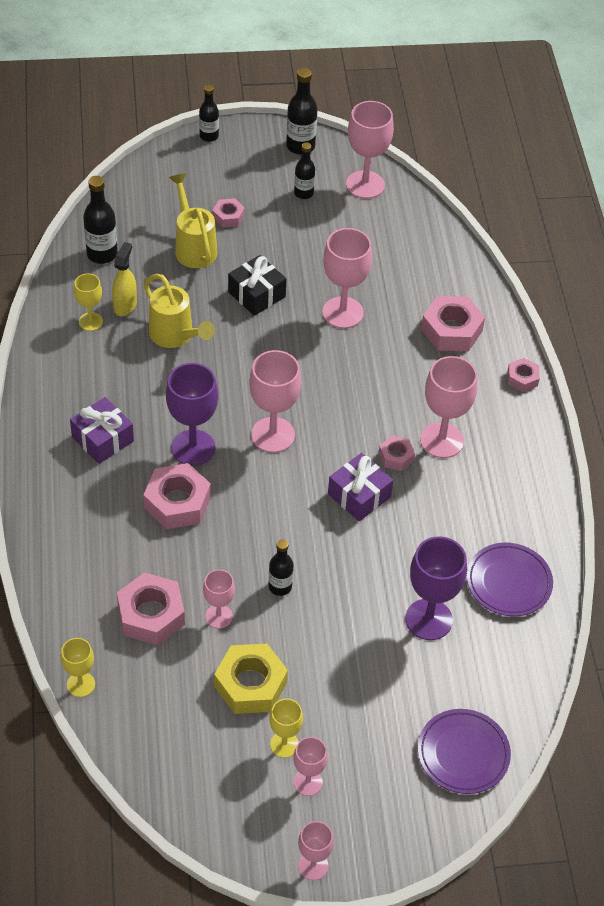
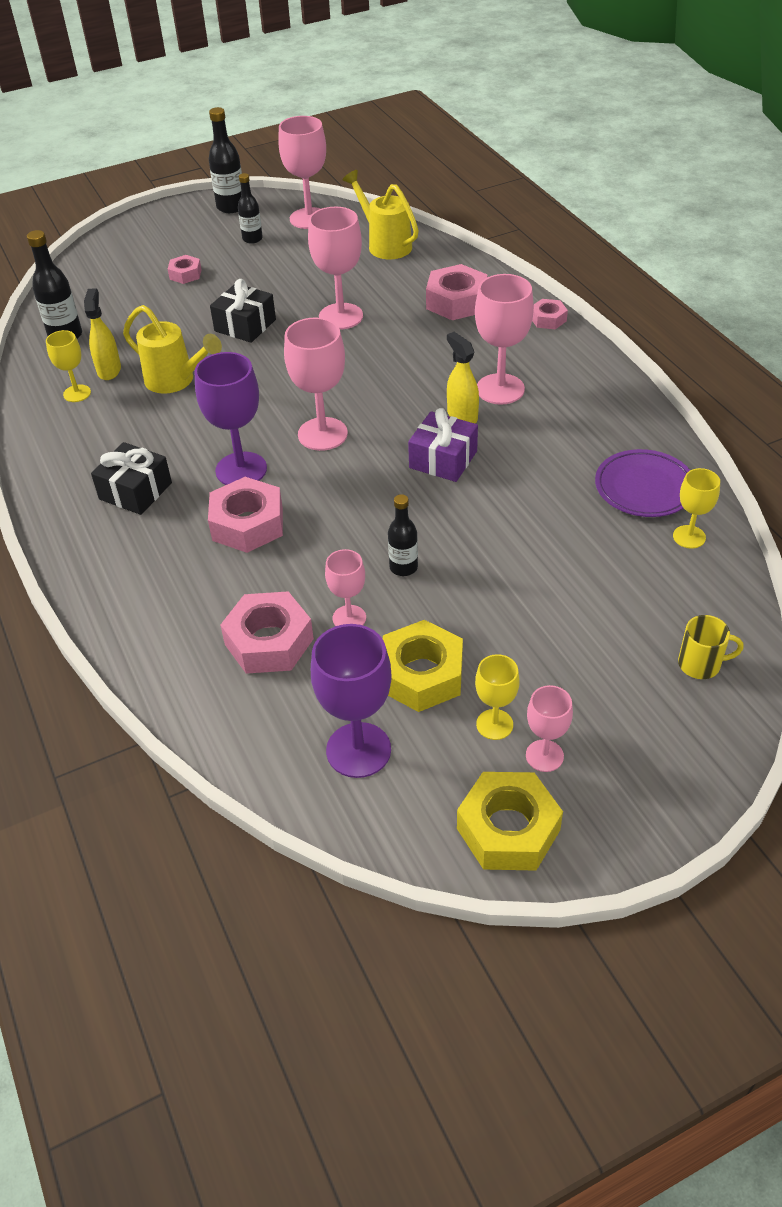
camera: 15 degrees left, 5 degrees down
(81, 684) = (216, 743): yellow goblet -> yellow goblet (689, 537)
(102, 439) = (135, 491): purple gift -> black gift
(193, 247) = (161, 306): yellow watering can -> yellow watering can (385, 244)
(209, 136) = (136, 221): black bottle -> none
(254, 827) = (508, 829): none -> yellow nut
(313, 865) = (603, 848): pink goblet -> none
(396, 456) = (462, 415): pink nut -> yellow spray bottle
(428, 619) = (582, 547): purple goblet -> purple goblet (358, 750)
(463, 754) = (700, 664): purple plate -> yellow mug

